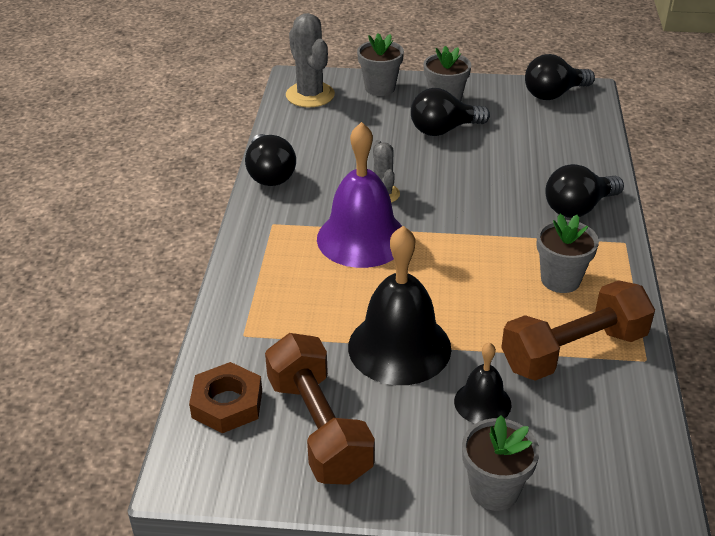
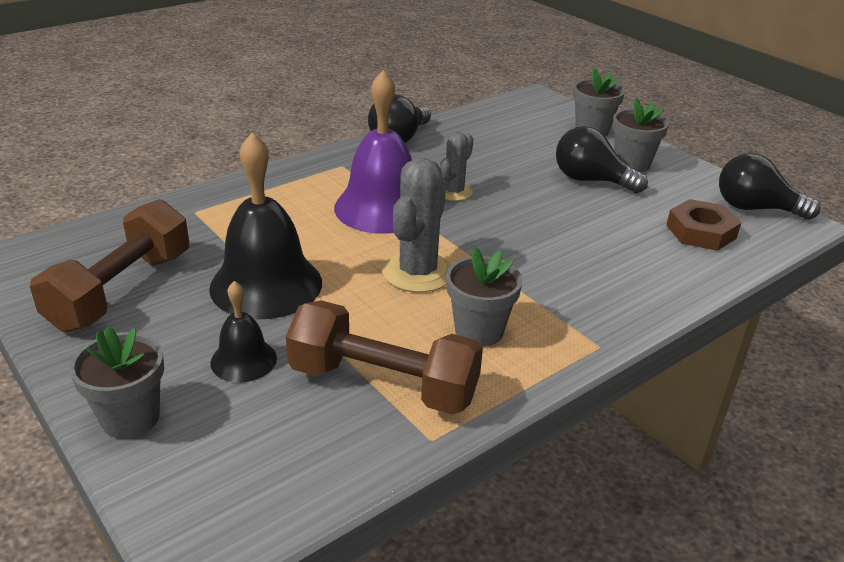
camera: 45 degrees right, 5 degrees down
(227, 403) = (108, 239): brown nut -> brown nut (701, 232)
(310, 95) = (525, 110): grey cactus -> grey cactus (417, 272)
(578, 208) = (605, 295): black light bulb -> none

